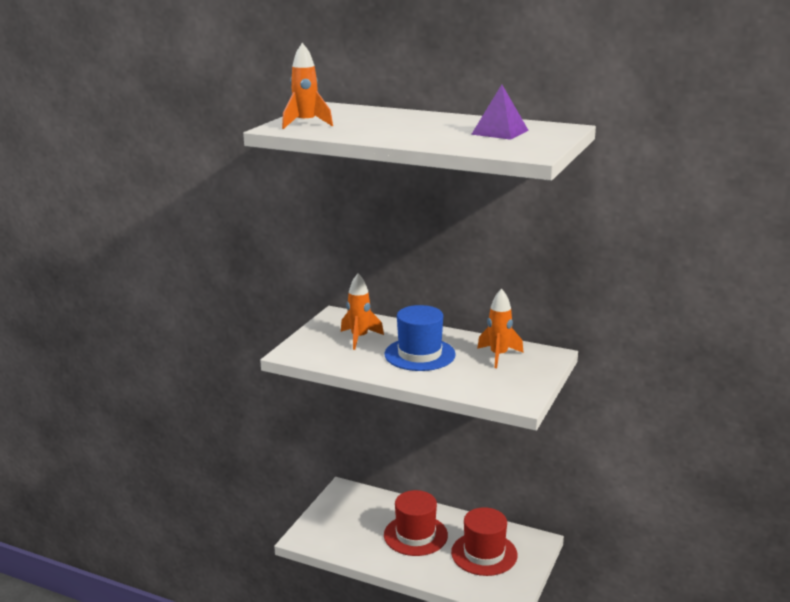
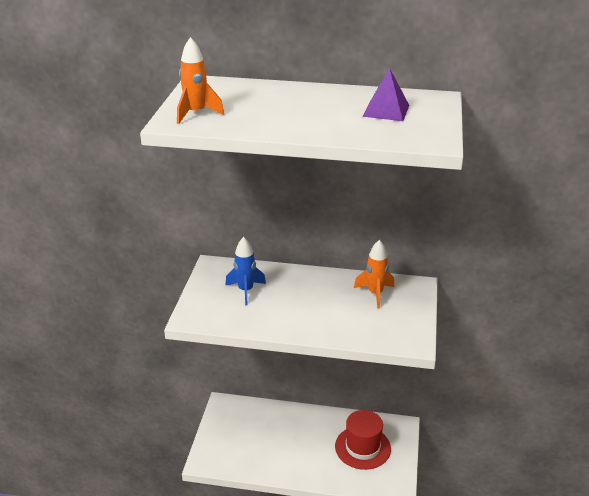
camera: 15 degrees left, 10 degrees up
(359, 338) = (245, 291): orange rocket -> blue rocket
(415, 535) = (300, 440): red hat -> none
(419, 354) = (307, 302): blue hat -> none

